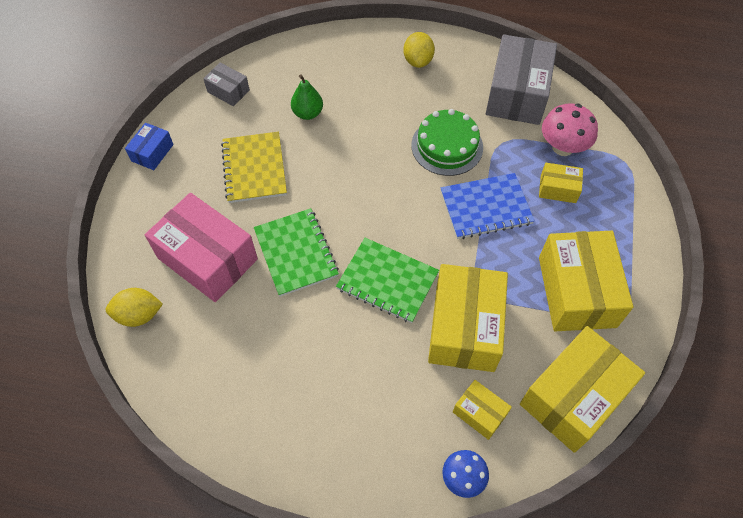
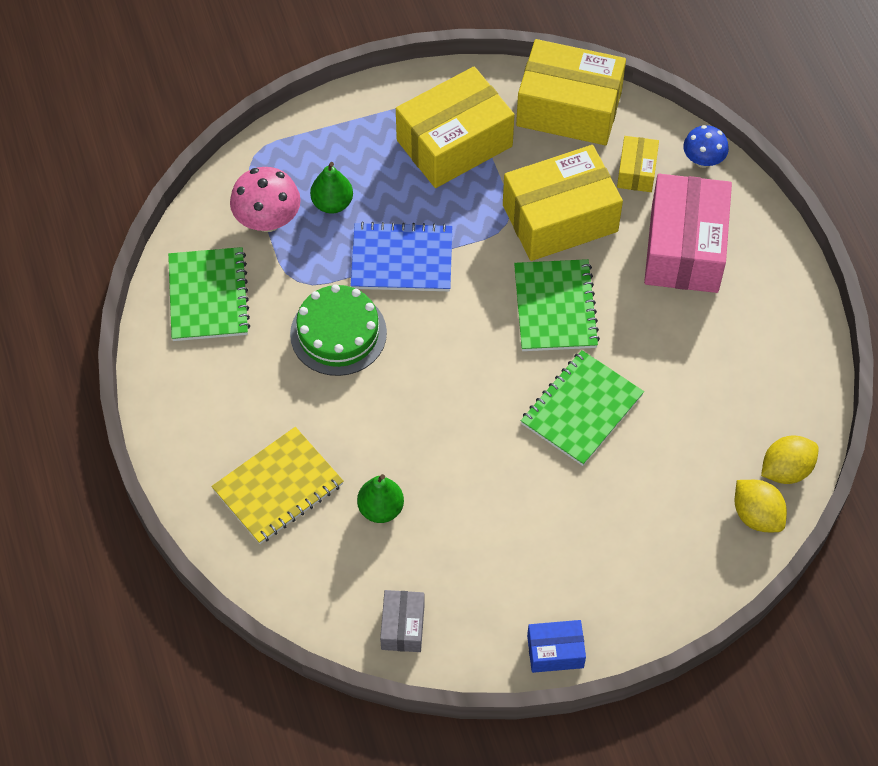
camera: 120 degrees left, 0 degrees up
(207, 259) = (649, 492): pink box -> pink box (684, 248)
(254, 168) = (502, 519): yellow notebook -> yellow notebook (278, 487)
(418, 61) = (214, 429): yellow lemon -> yellow lemon (786, 470)
(486, 207) = (402, 259): blue notebook -> blue notebook turned 45 degrees counterclockwise
(517, 94) = (208, 296): grey box -> green notebook
(558, 189) = (332, 203): yellow box -> green pear

